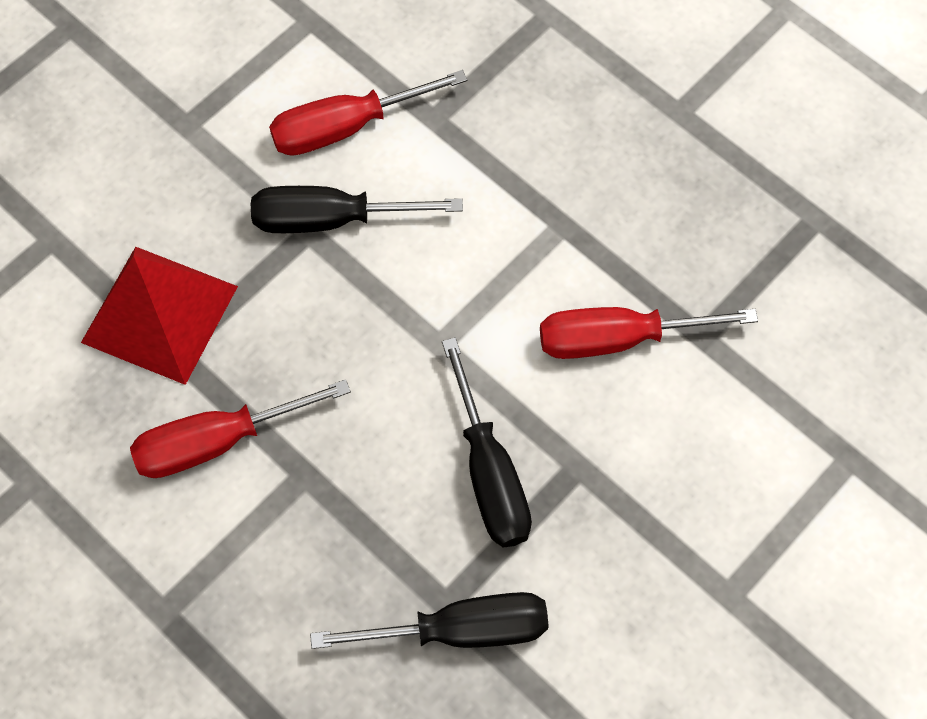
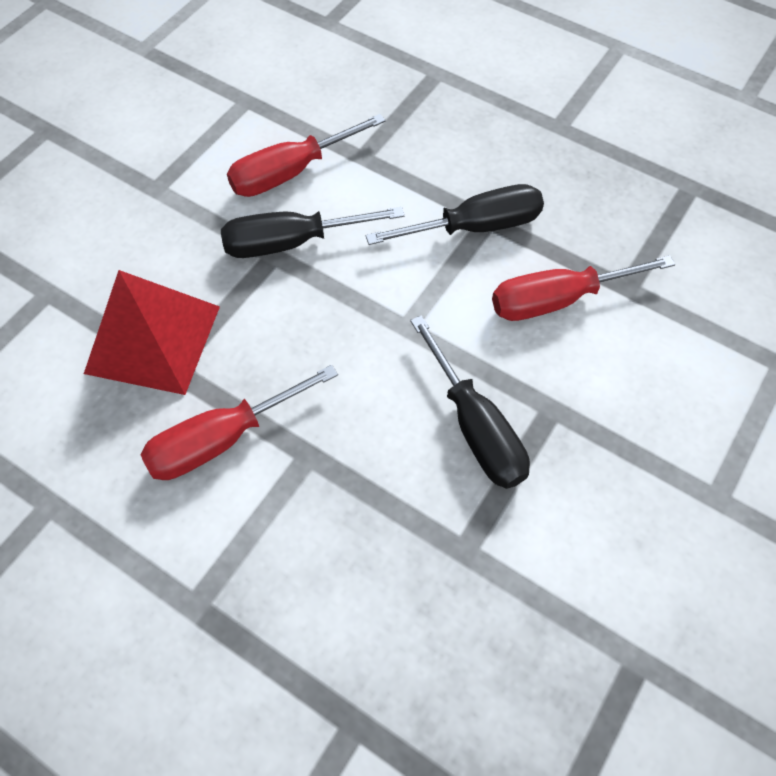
camera: 10 degrees left, 5 degrees down
(459, 630) = (481, 573): black screwdriver -> black screwdriver (474, 227)

